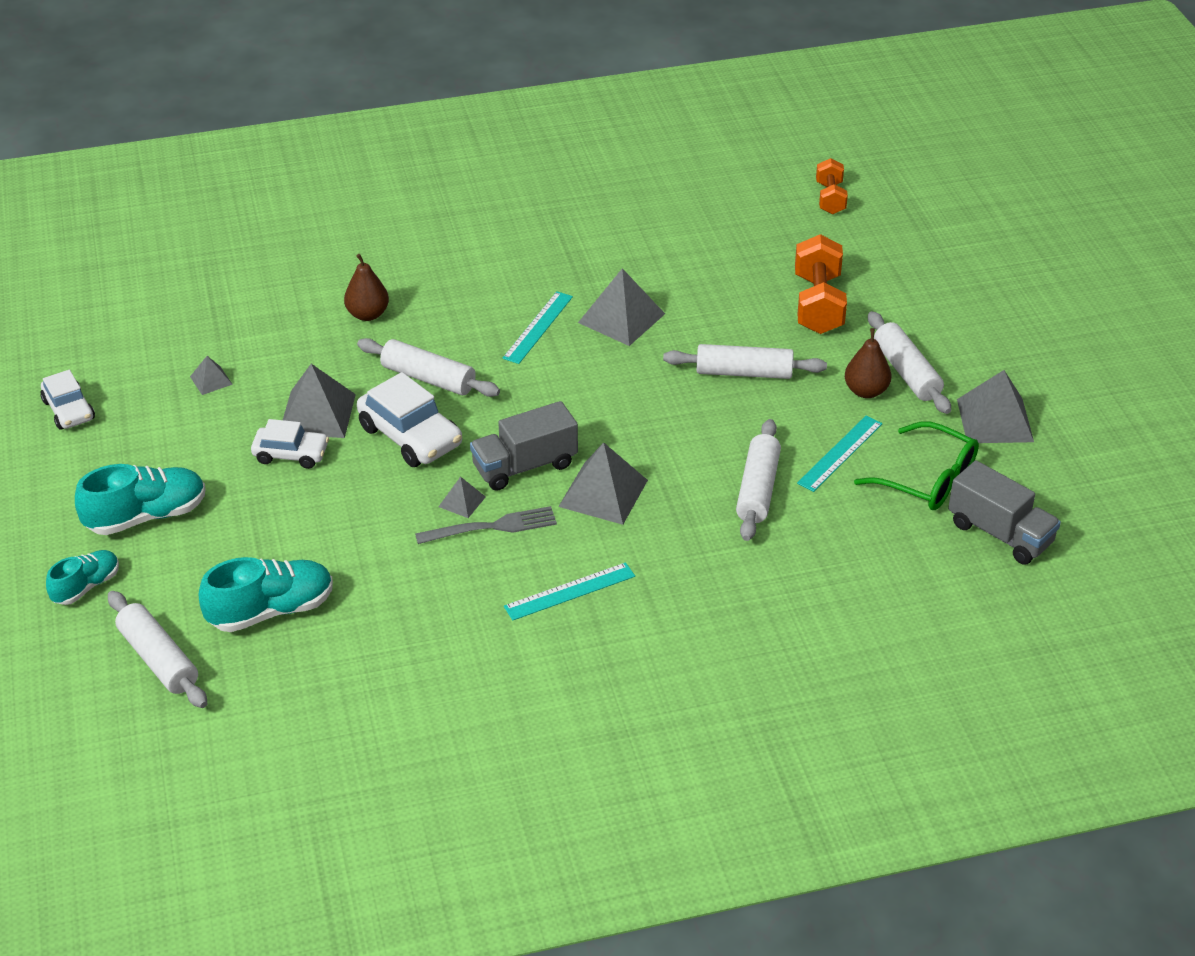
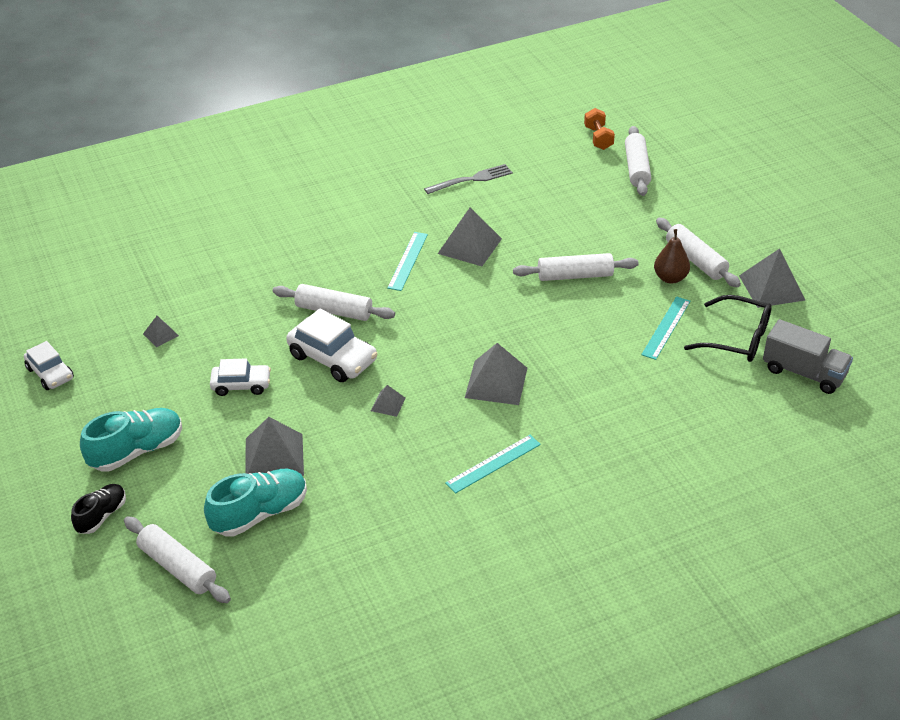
camera: 10 degrees left, 0 degrees up
(86, 586) = (101, 516): turquoise shoe -> black shoe
(317, 414) = (253, 350): grey pyramid -> grey pyramid (274, 456)
(367, 314) = (272, 267): brown pear -> none
(492, 527) = (417, 421): grey fork -> grey fork (471, 179)
(524, 466) = (429, 369): grey truck -> none
(758, 489) = (613, 363): white rolling pin -> white rolling pin (637, 168)
(818, 304) = (614, 217): orange dumbbell -> none
(928, 479) = (737, 339): green glasses -> black glasses

